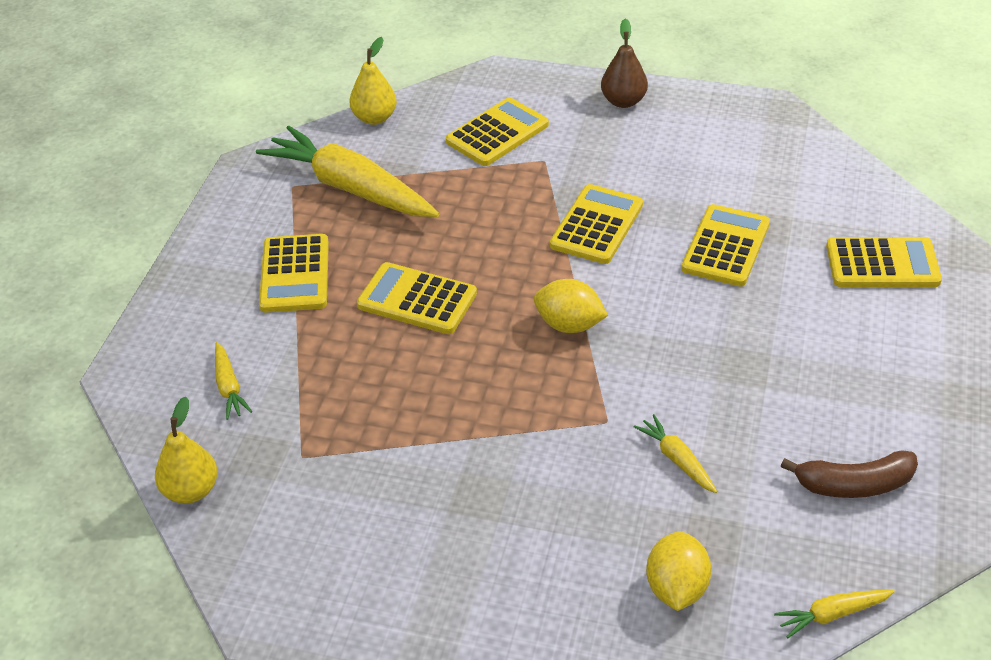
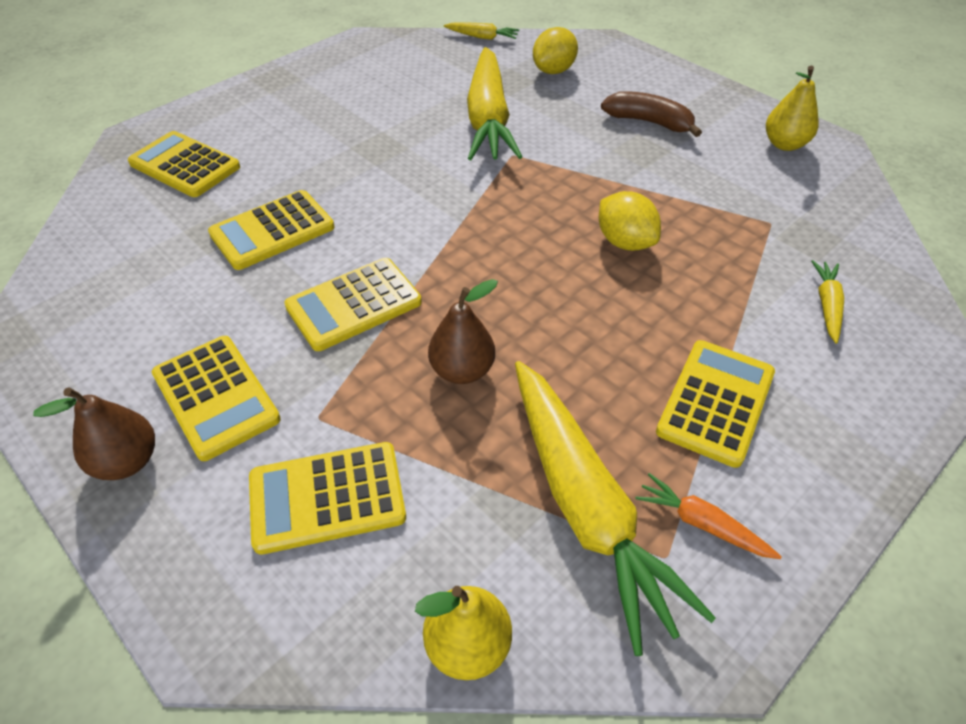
camera: 150 degrees left, 5 degrees up
(191, 490) = (878, 235): yellow pear -> yellow pear (784, 144)
(278, 208) = (702, 523): none -> orange carrot
(417, 300) = (594, 310): yellow calculator -> yellow calculator (216, 397)
(480, 220) = (462, 370): none -> brown pear
(569, 325) = (474, 227): yellow lemon -> yellow lemon (624, 242)
(677, 459) = (488, 119): yellow carrot -> yellow carrot, size x2.31
(854, 485) = (399, 72): brown banana -> brown banana (649, 122)

